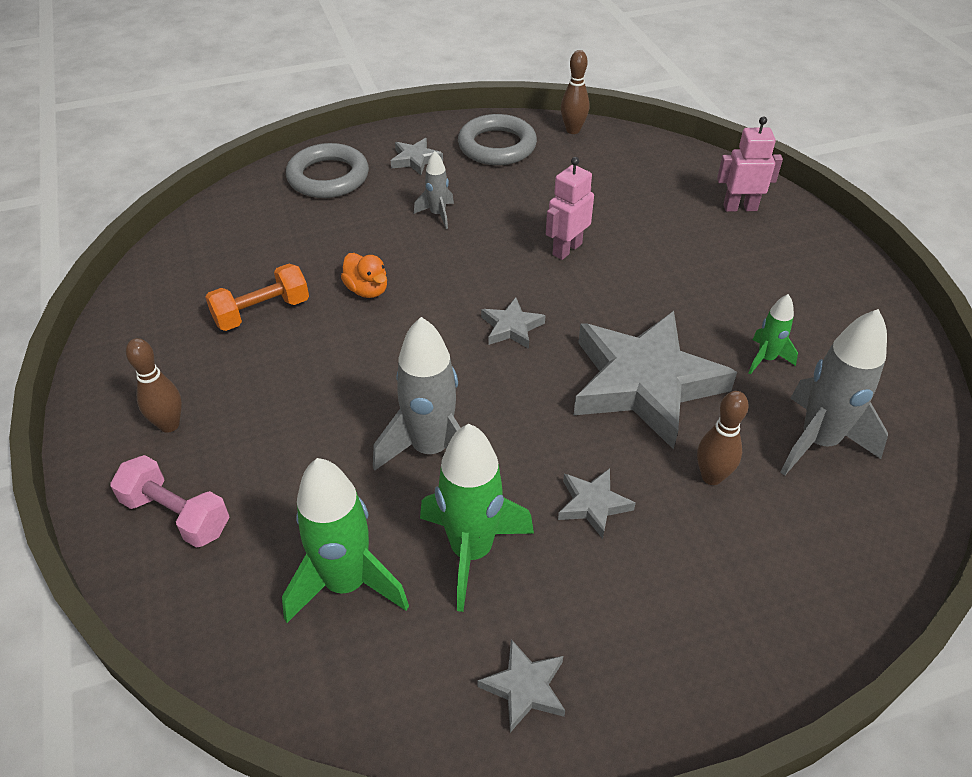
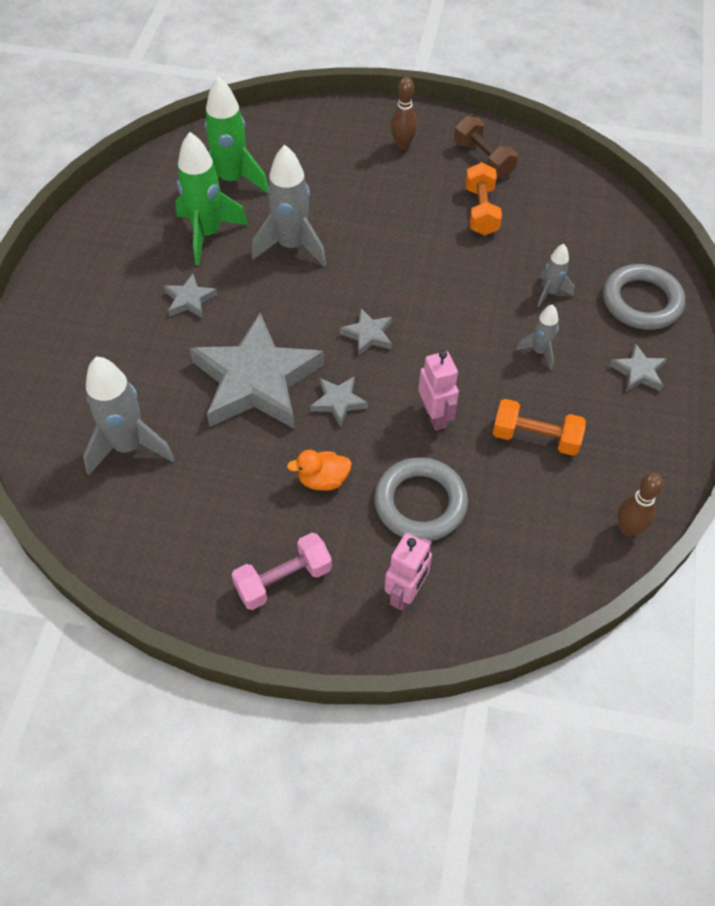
camera: 120 degrees right, 10 degrees up
(163, 341) = (483, 159): none -> brown dumbbell
(176, 515) = (331, 133): pink dumbbell -> pink dumbbell (283, 579)
(356, 229) = (550, 292): none -> grey rocket
(367, 290) = (468, 272): orange duck -> orange duck (323, 480)
(497, 146) = (630, 446): grey ring -> grey ring (420, 503)
(524, 688) = (118, 220): grey star -> grey star (338, 402)
(534, 190) = (535, 437): none -> orange dumbbell
(711, 477) = (157, 368): brown bowling pin -> none
(766, 359) = (219, 471): green rocket -> none

